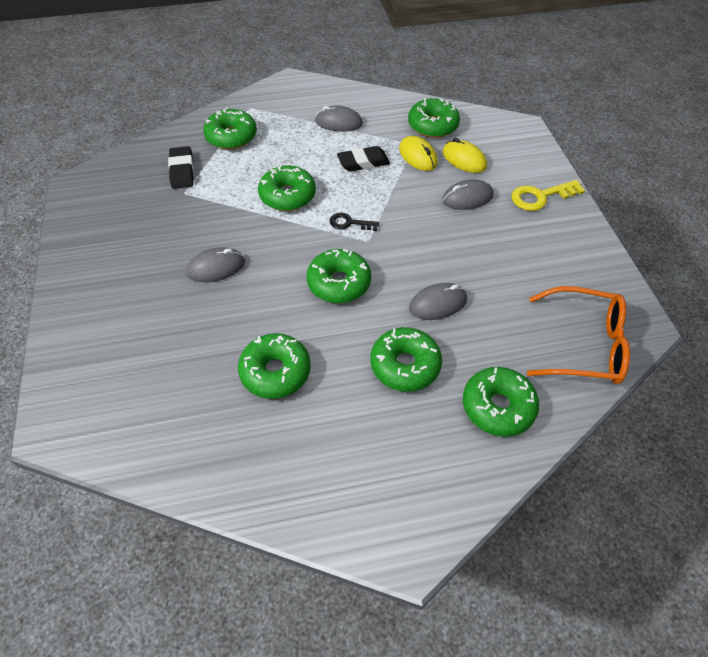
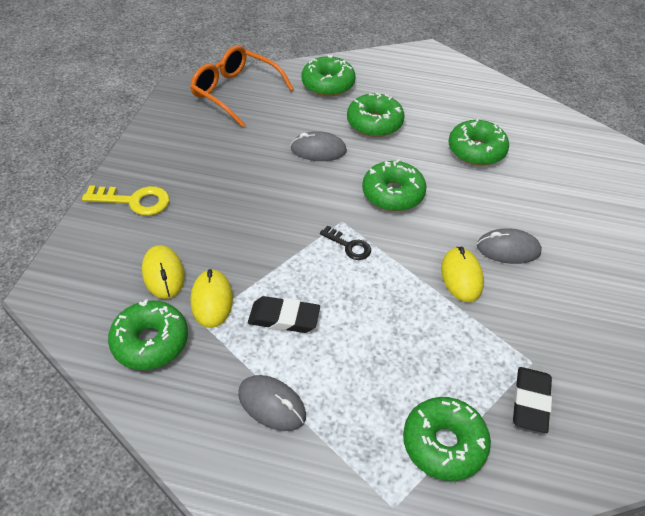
camera: 155 degrees left, 5 degrees down
(250, 231) = (461, 276): none -> yellow mouse
(287, 196) = (401, 306): green donut -> none
(467, 198) = (206, 227): grey mouse -> none

